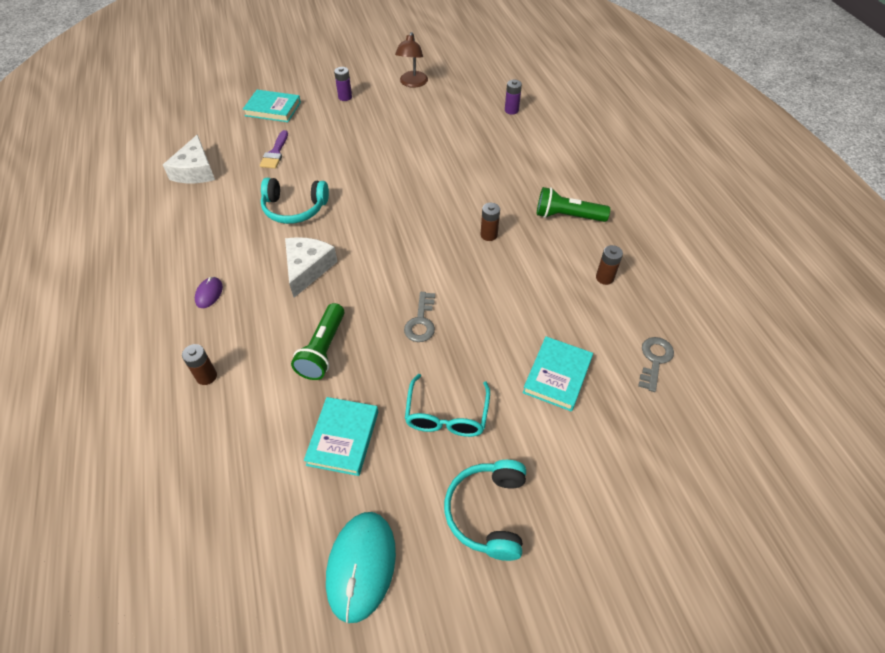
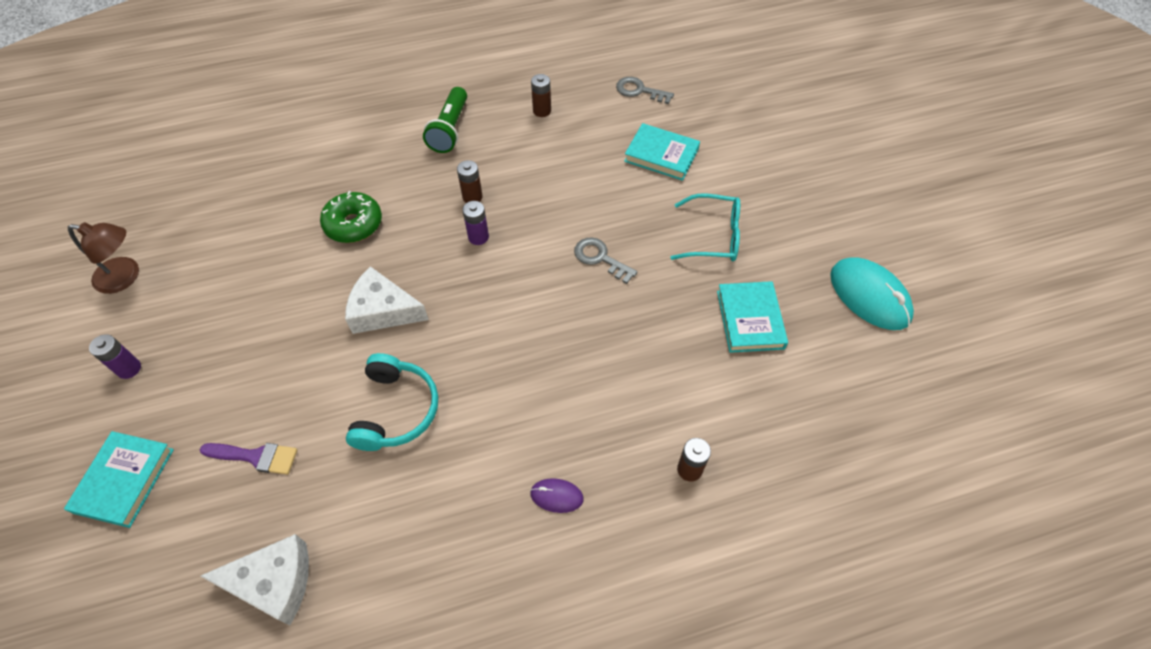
camera: 90 degrees left, 5 degrees up
(307, 268) = (515, 379): white cheese -> white cheese (383, 310)
(323, 350) = (643, 348): green flashlight -> none
(343, 438) = (750, 319): turquoise book -> turquoise book turned 75 degrees clockwise
(361, 566) = (869, 296): turquoise mouse -> turquoise mouse turned 45 degrees clockwise
(421, 321) = (600, 258): grey key -> grey key turned 150 degrees counterclockwise
(457, 172) = (353, 224): none -> green donut
(487, 512) = (803, 209): turquoise headphones -> none
(511, 110) = (237, 165): purple battery -> purple battery (478, 237)

